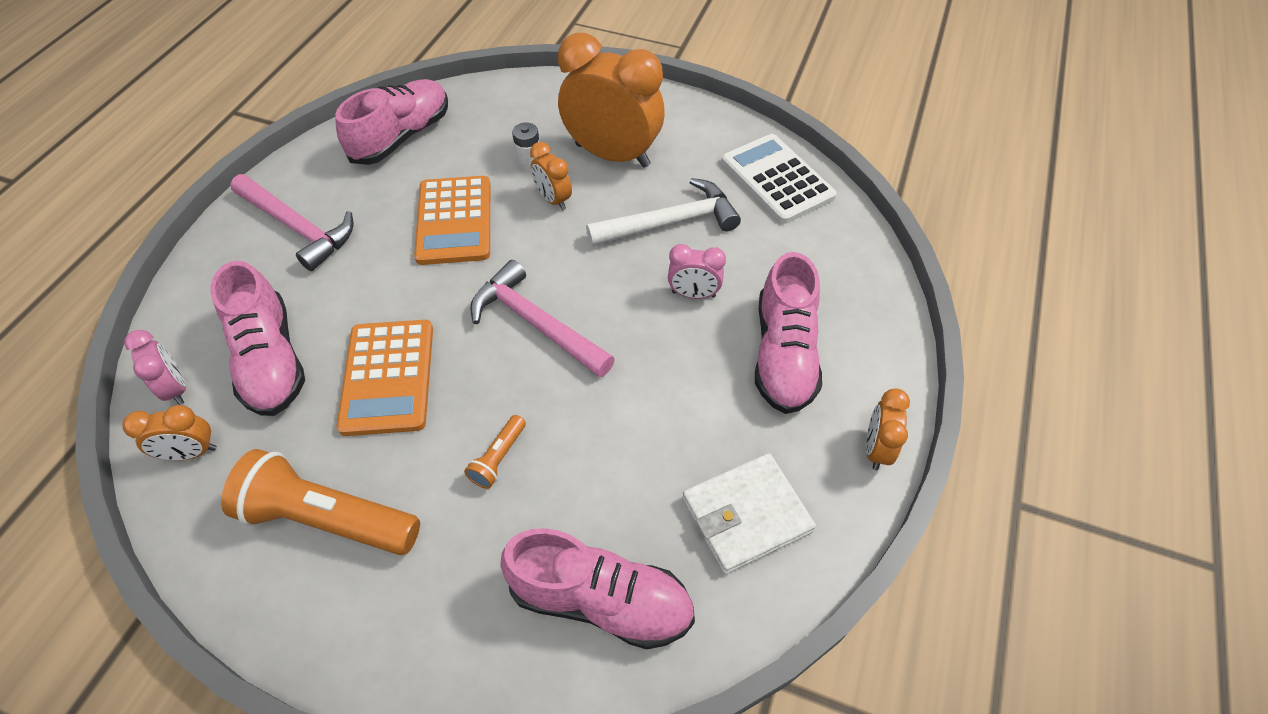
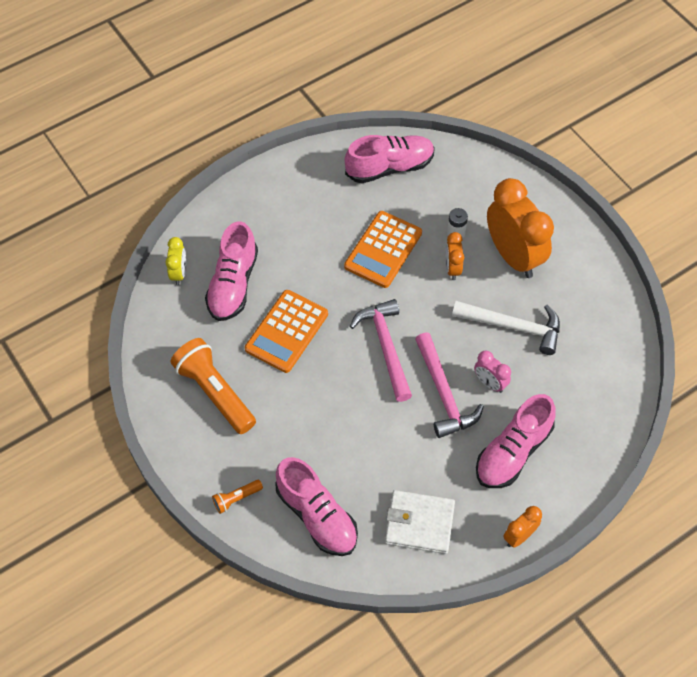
camera: 35 degrees right, 5 degrees up
(176, 388) = (179, 273): pink clock -> yellow clock
(191, 452) = (169, 316): orange clock -> none
(298, 227) = (292, 203): pink hammer -> pink hammer (444, 393)
(498, 458) = (315, 413): orange flashlight -> orange flashlight (236, 498)
(777, 179) = (608, 336): white calculator -> none

